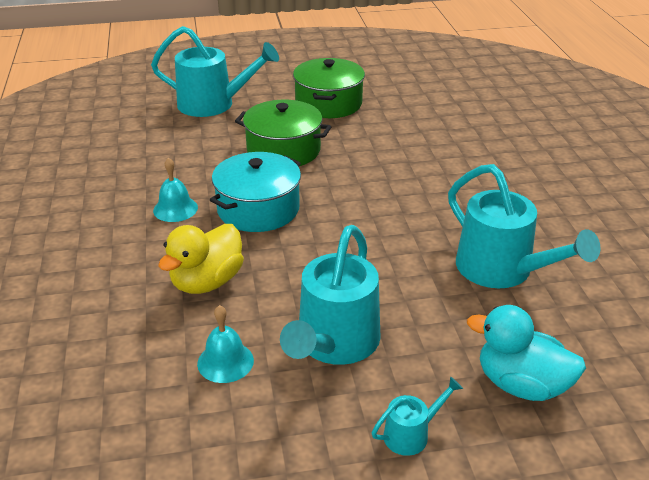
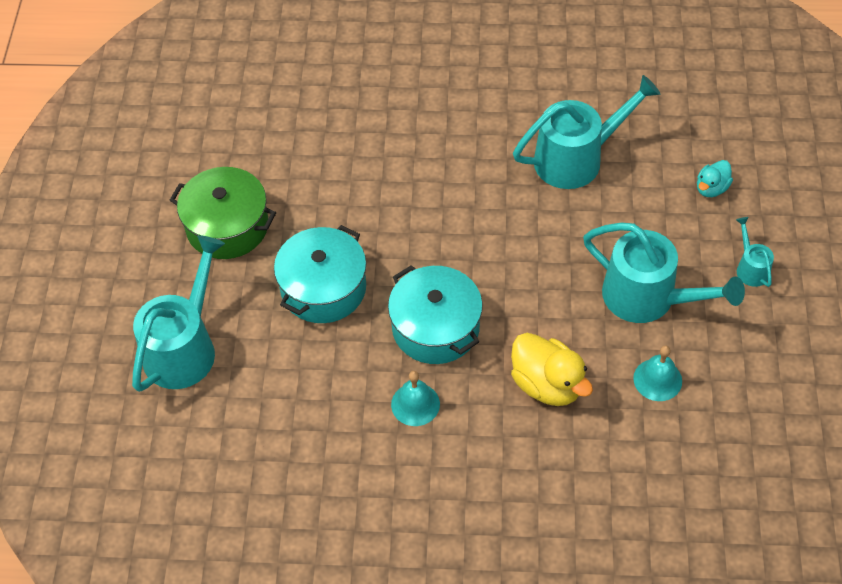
camera: 75 degrees left, 20 degrees up
(283, 150) = (323, 288): green pot -> turquoise pot
(521, 385) = (711, 188): turquoise duck -> turquoise duck, size x0.56

